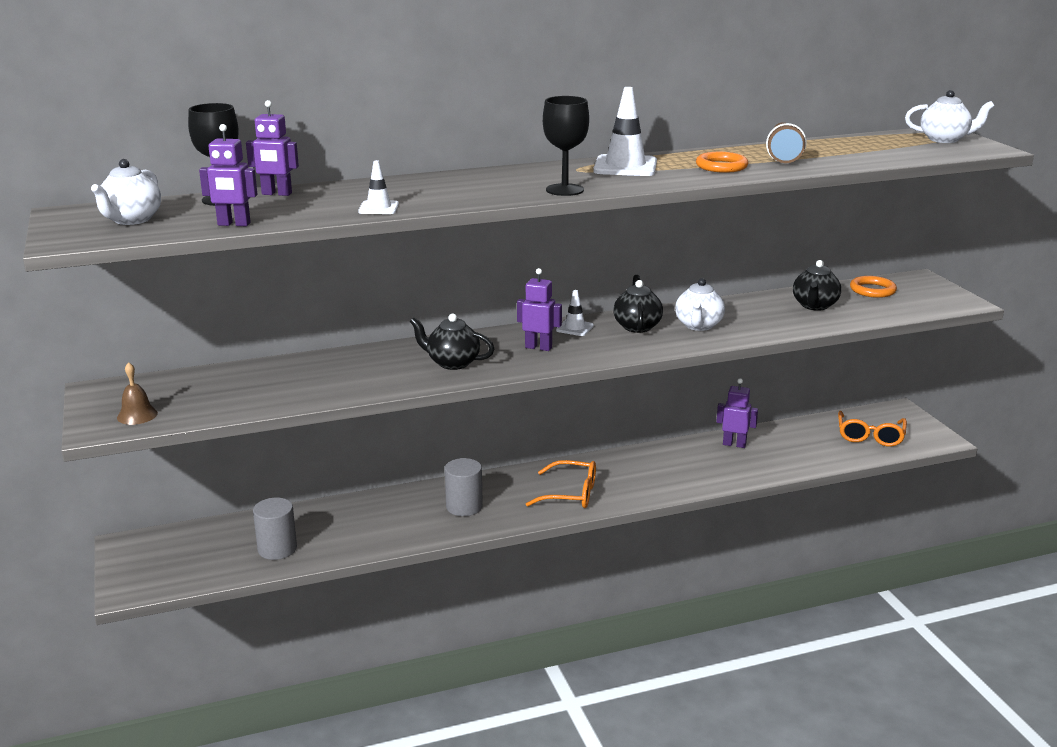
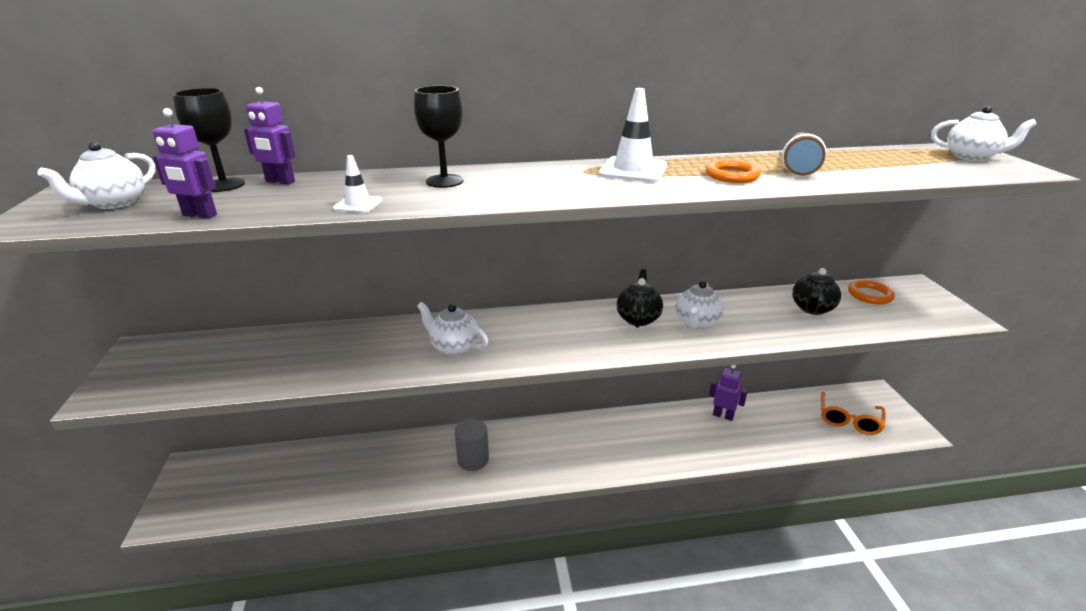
camera: 10 degrees right, 5 degrees up
(137, 415) = (145, 383): brown bell -> none
(277, 549) = (302, 488): grey cylinder -> none
(452, 363) = (454, 347): black teapot -> white teapot
(538, 347) = (539, 335): purple robot -> none
(564, 190) = (559, 194): black goblet -> black goblet (444, 181)
(570, 494) = (567, 456): orange glasses -> none
(574, 328) = (580, 315): white traffic cone -> none

